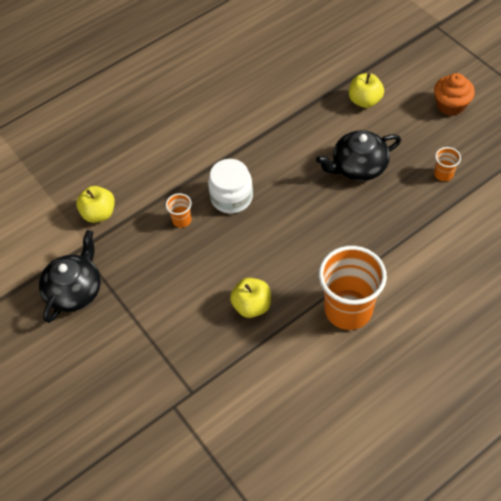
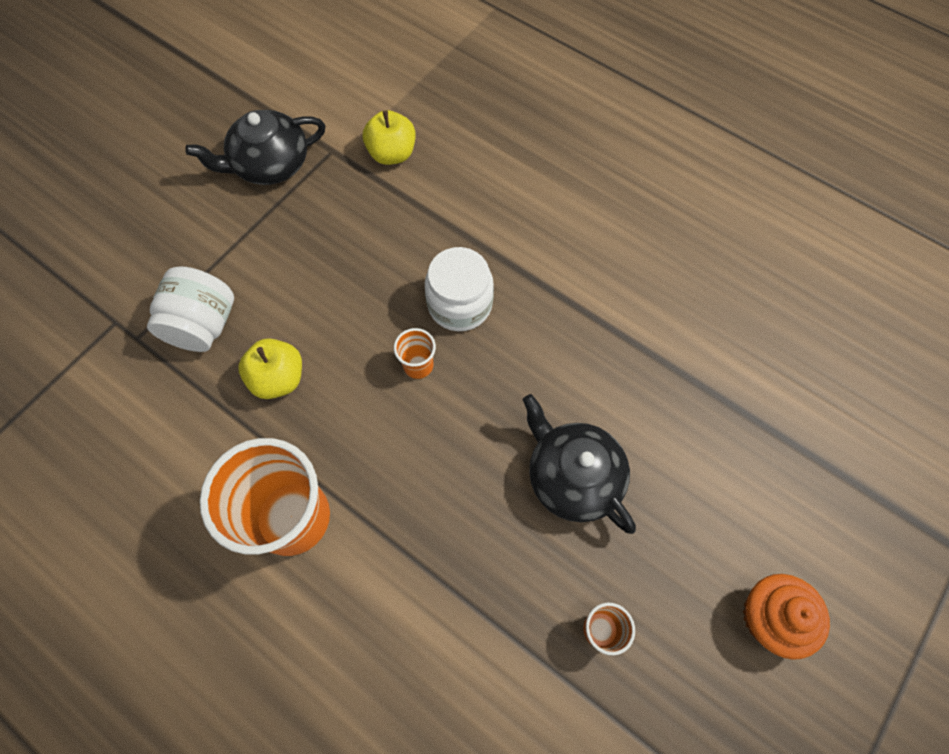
camera: 70 degrees right, 10 degrees up
(75, 290) = (270, 165): black teapot -> black teapot turned 150 degrees clockwise
(182, 220) = (404, 252): orange cup -> orange cup (418, 365)
(196, 347) = (204, 325): none -> white jar
(364, 101) = (720, 457): yellow apple -> none

